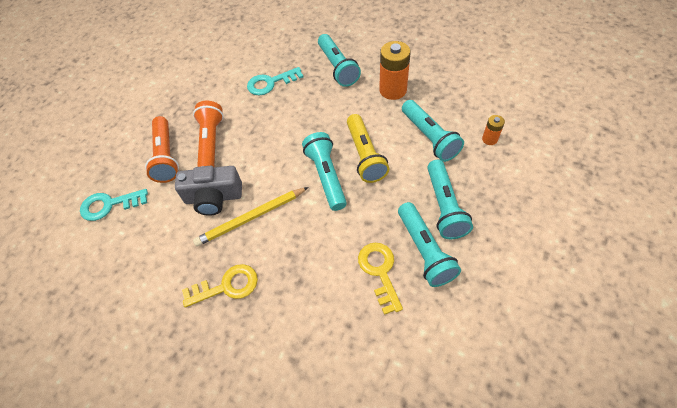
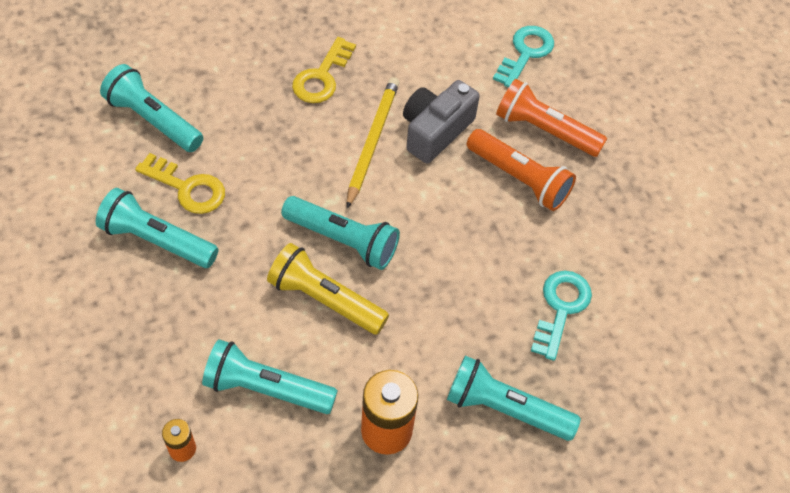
camera: 125 degrees right, 0 degrees up
(444, 206) = (173, 305): turquoise flashlight -> turquoise flashlight (153, 120)

